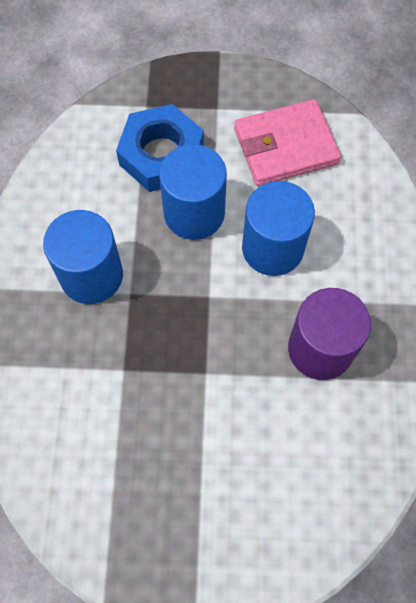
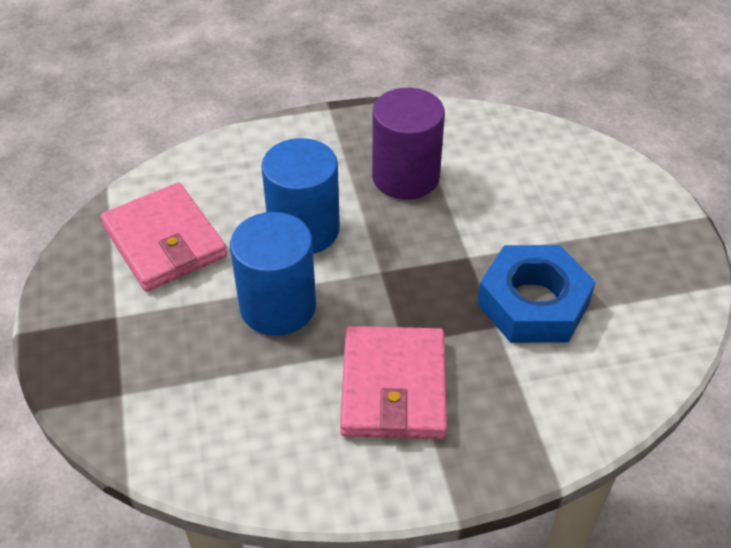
camera: 105 degrees left, 20 degrees down
(91, 275) = (394, 387): blue cylinder -> pink wallet
(161, 155) = (199, 358): blue nut -> blue nut (533, 303)

